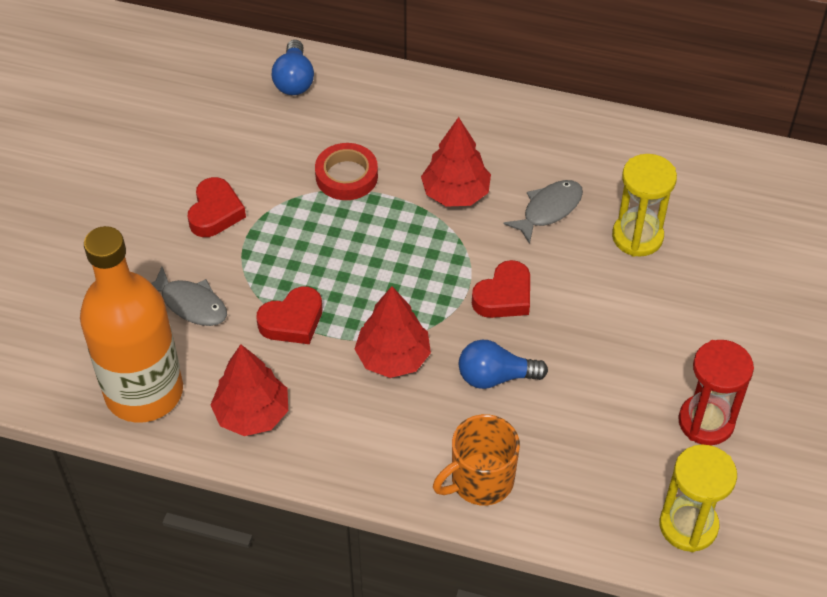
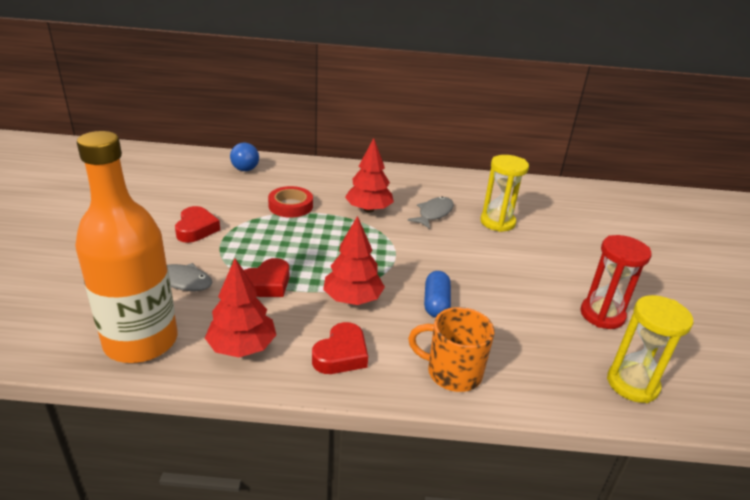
camera: 15 degrees left, 20 degrees down
(480, 480) = (452, 372): orange mug -> orange mug turned 60 degrees clockwise
(495, 377) = (436, 303): blue light bulb -> blue capsule
(504, 296) = (423, 257): red heart -> red heart (341, 354)

